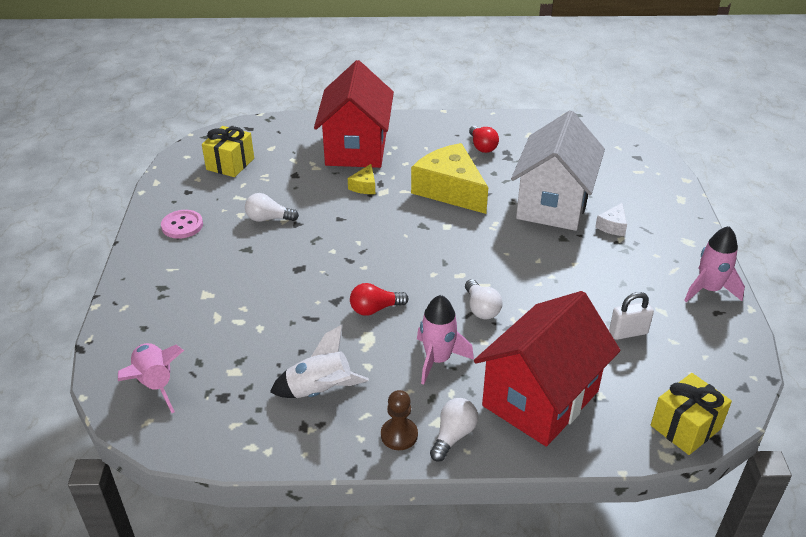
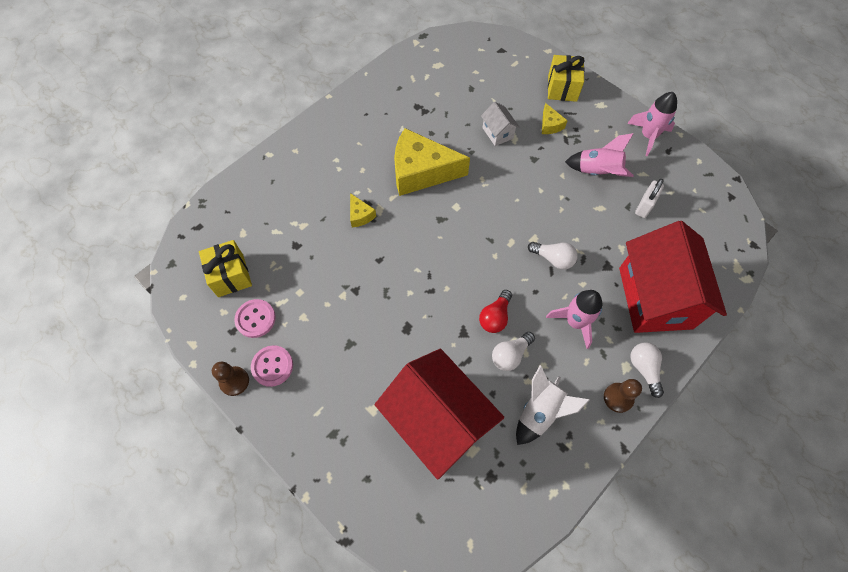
camera: 45 degrees left, 25 degrees up
(149, 217) = (234, 381): none -> brown pawn
(155, 384) = (436, 513): pink rocket -> pink rocket (597, 172)
(210, 195) = (255, 319): none -> pink button
(268, 219) = (329, 303): white light bulb -> white light bulb (510, 355)
(356, 148) = (310, 182): red house -> red house (437, 421)
(482, 146) = (396, 113): red light bulb -> none
(553, 204) = (497, 133): white house -> white house, size x0.42
(612, 226) = (550, 125): white cheese -> yellow cheese
(685, 427) = (735, 250): yellow gift -> yellow gift (562, 88)

